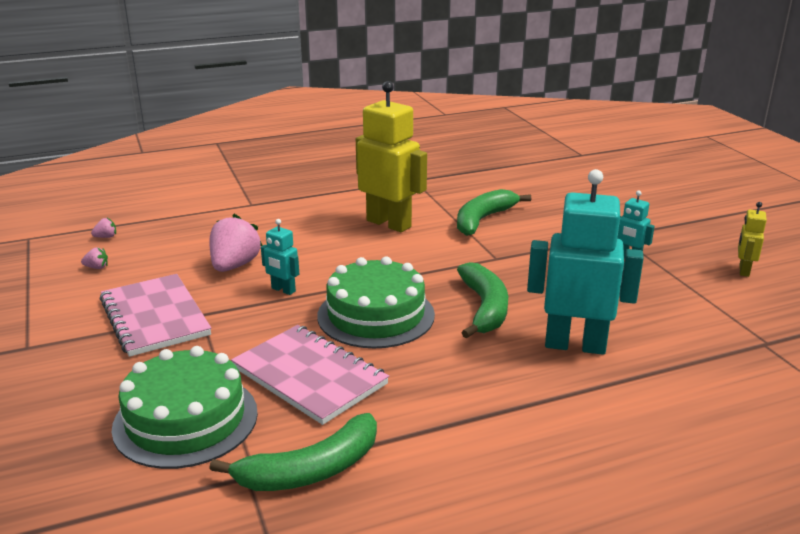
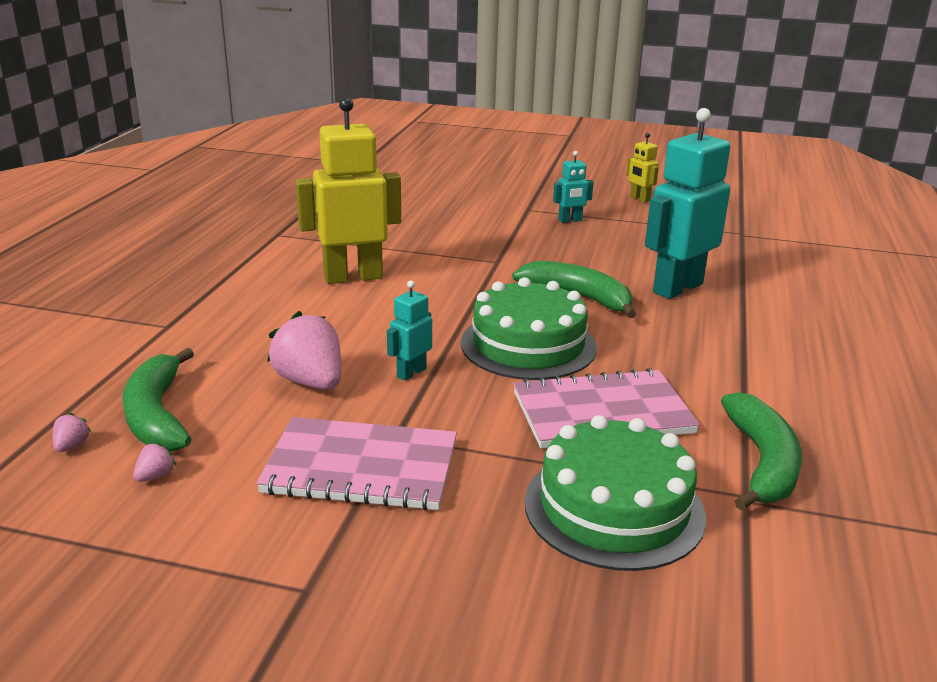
camera: 55 degrees left, 0 degrees up
(283, 290) = (411, 373): turquoise robot -> turquoise robot turned 150 degrees clockwise
(483, 220) = (417, 239): green banana -> green banana (157, 415)

